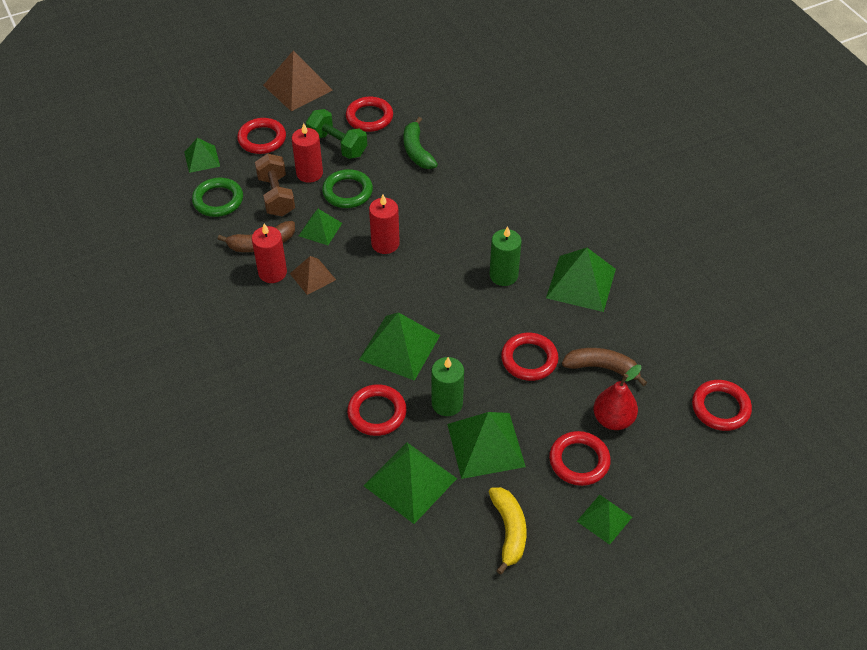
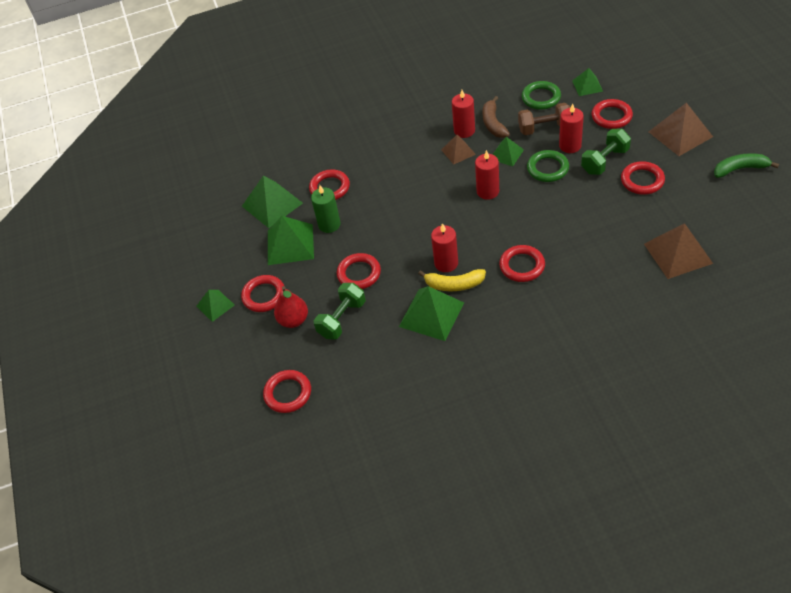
camera: 105 degrees right, 0 degrees up
(399, 347) = (384, 199): green pyramid -> none
(417, 151) = (598, 212): green banana -> green banana (740, 169)
(473, 96) = (678, 253): none -> brown pyramid
(501, 210) = (522, 266): none -> red ring
(503, 275) = (446, 263): green candle -> red candle
(509, 531) = (222, 253): yellow banana -> yellow banana (454, 285)
(602, 368) = (342, 319): brown banana -> green dumbbell

